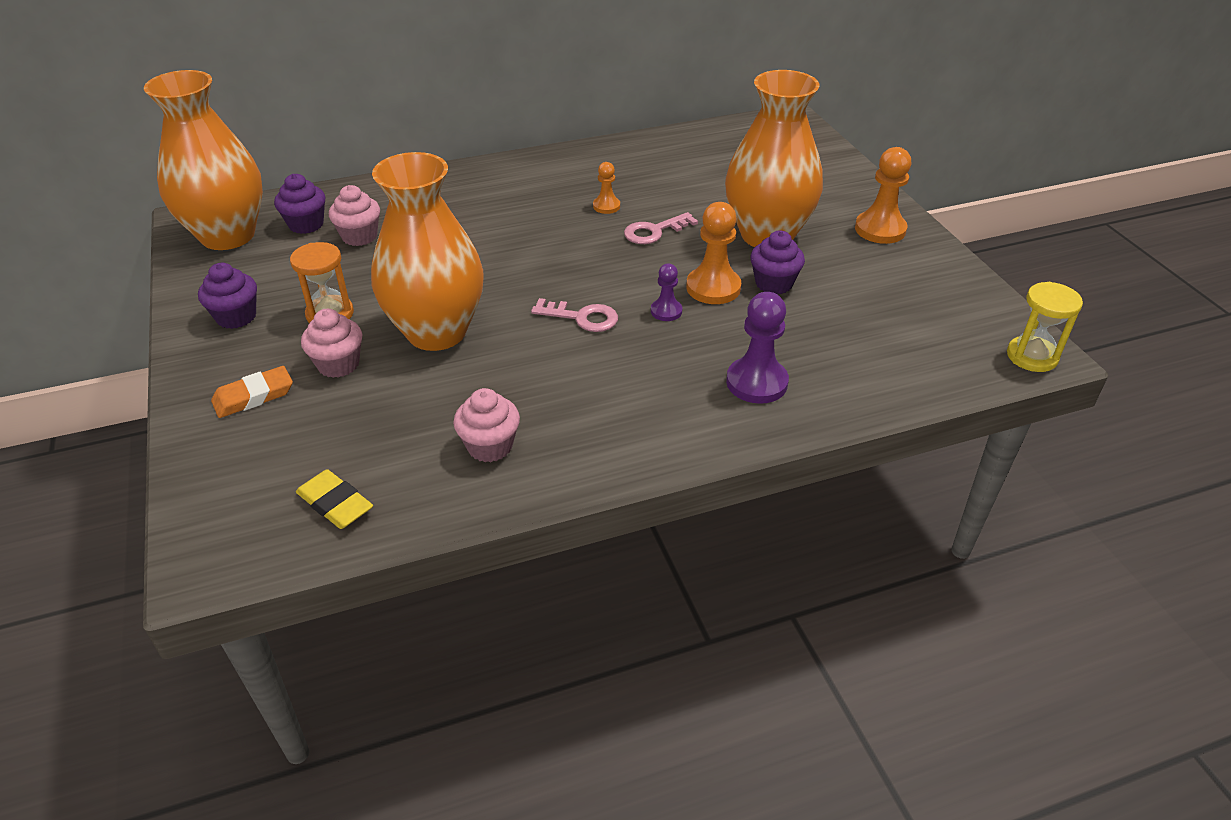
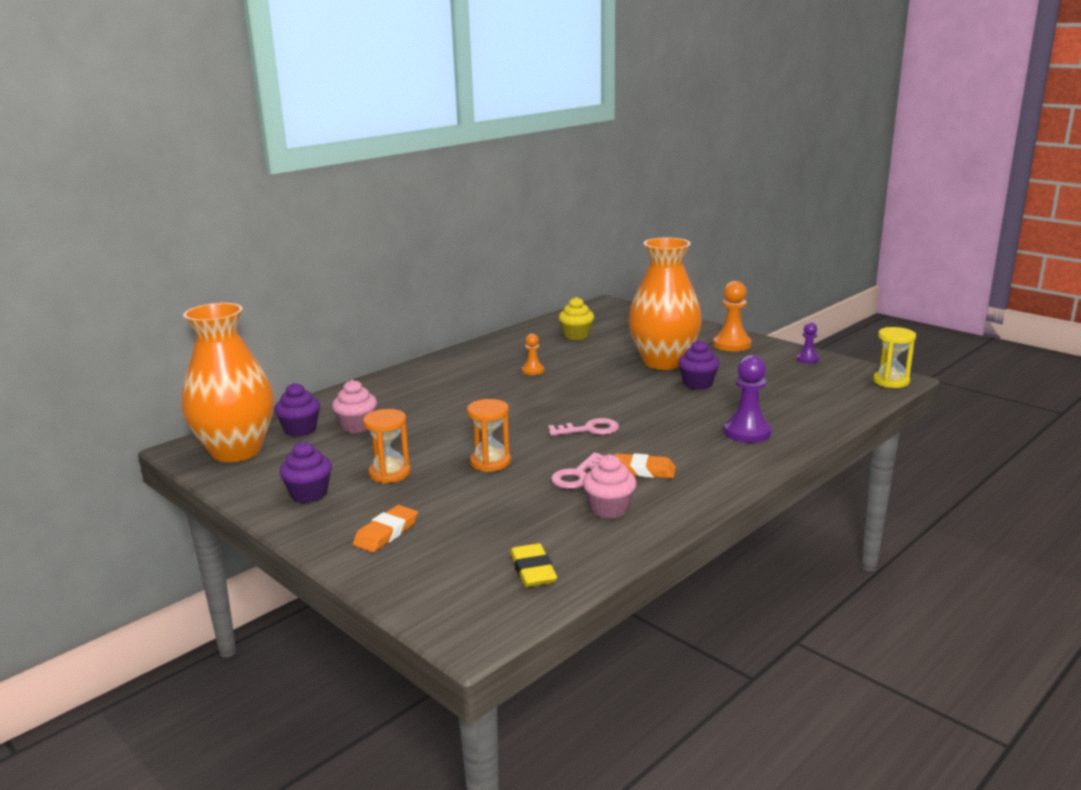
camera: 25 degrees left, 20 degrees down
(335, 504) = (533, 570): yellow eraser -> yellow eraser turned 60 degrees clockwise
(338, 364) = (434, 498): pink cupcake -> none
(436, 332) = (490, 462): orange vase -> orange hourglass
(580, 401) = (643, 470): none -> orange eraser
(654, 231) = (584, 376): pink key -> pink key (577, 475)
(666, 311) = (644, 413): purple pawn -> purple pawn (807, 359)
(706, 163) = (576, 336): none -> yellow cupcake
(713, 288) = (661, 395): orange pawn -> none

